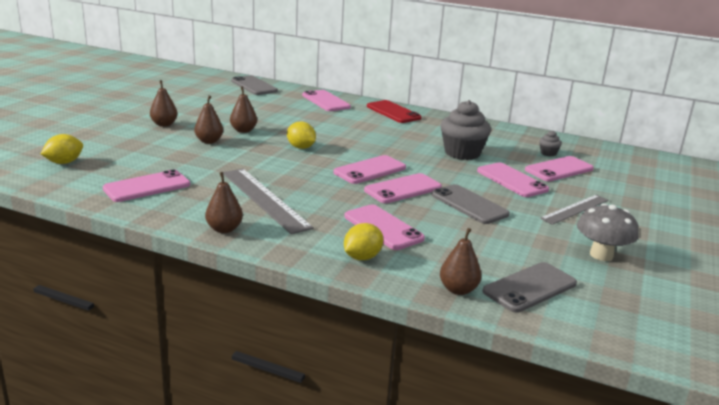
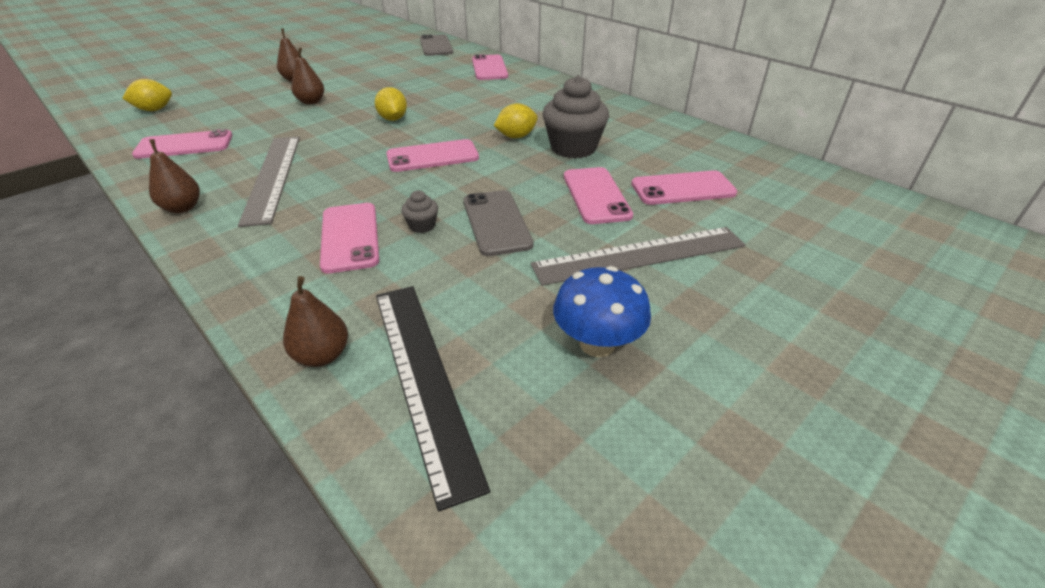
camera: 25 degrees right, 15 degrees up
(243, 130) = (360, 93): brown pear -> none
(362, 257) = (272, 276): yellow lemon -> yellow lemon (516, 136)
(393, 112) = (550, 87): red phone -> none
(403, 189) = (440, 187): pink phone -> none
(530, 287) = (423, 377): grey phone -> black ruler
(548, 153) = (693, 162): grey cupcake -> grey cupcake (422, 226)
(575, 209) = (640, 255): grey ruler -> grey ruler, size x1.55
(601, 255) = (597, 344): grey mushroom -> blue mushroom

